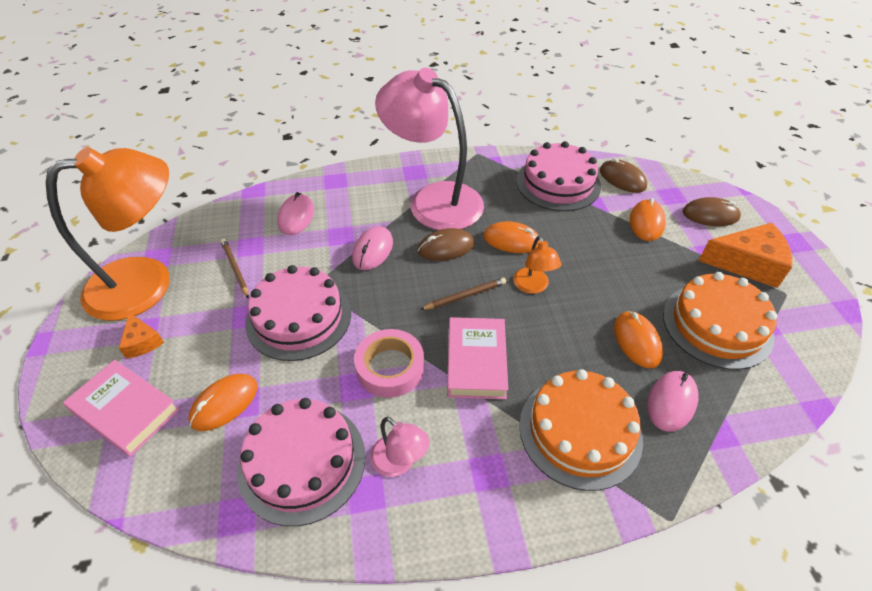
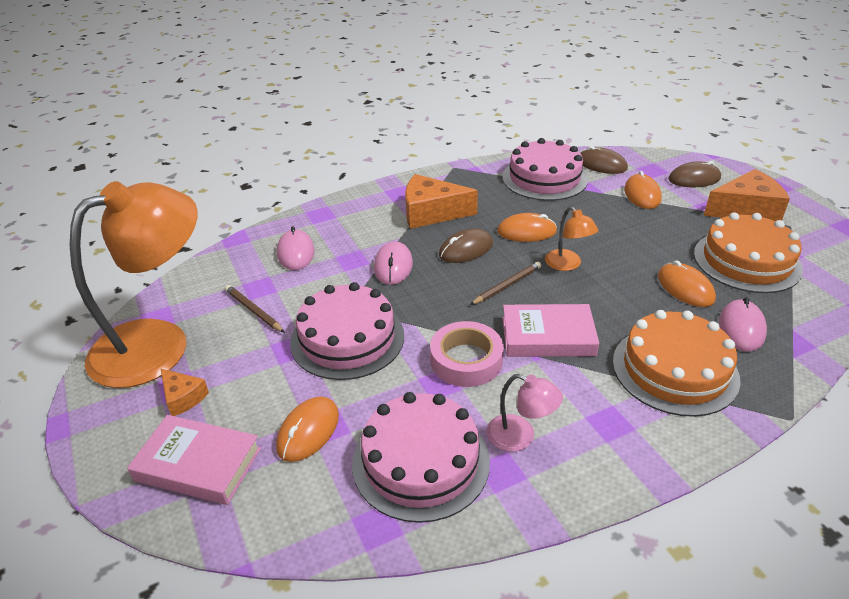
camera: 15 degrees left, 10 degrees down
(433, 200) = (431, 213): pink lamp -> orange cheese
(476, 361) = (548, 336): pink book -> pink book turned 75 degrees counterclockwise

